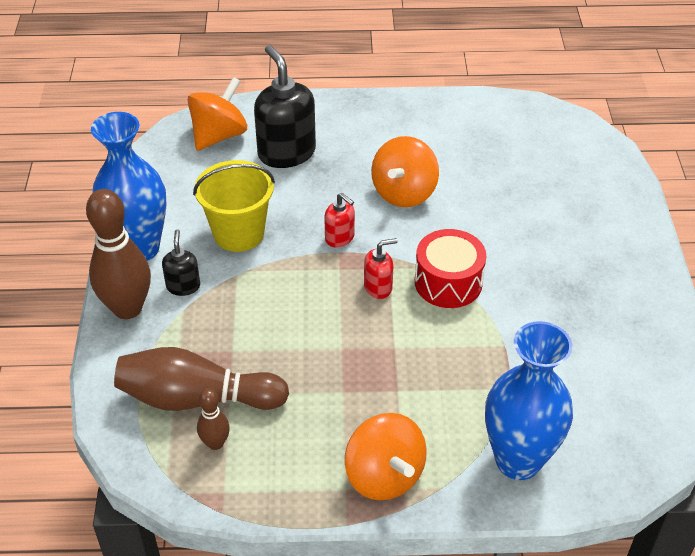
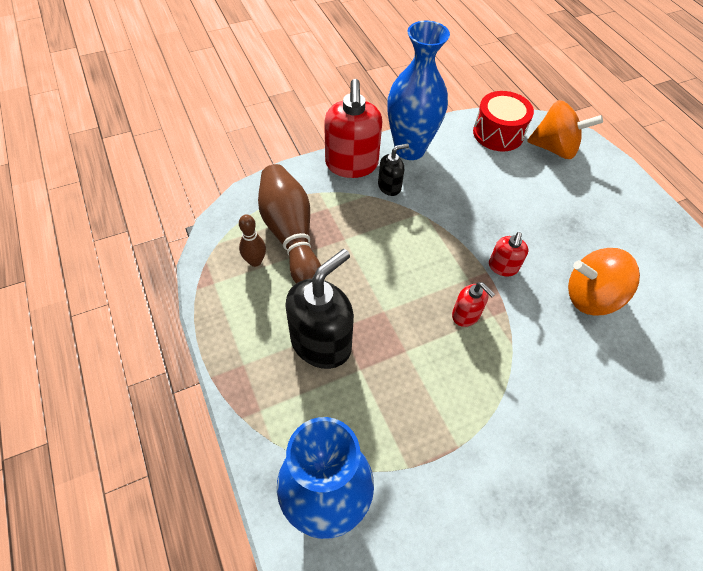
camera: 65 degrees right, 10 degrees up
(127, 308) = (351, 164): brown bowling pin -> red soap dispenser
(239, 233) = (462, 199): yellow bucket -> none
(286, 153) = (570, 196): black soap dispenser -> black soap dispenser (321, 342)
(384, 475) = (267, 389): orange spinning top -> none
(448, 282) = (506, 370): red drum -> red drum (498, 133)

